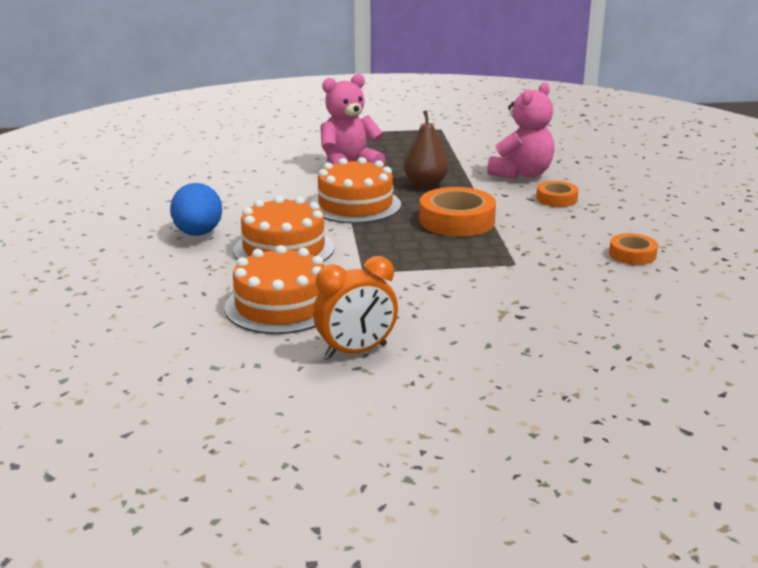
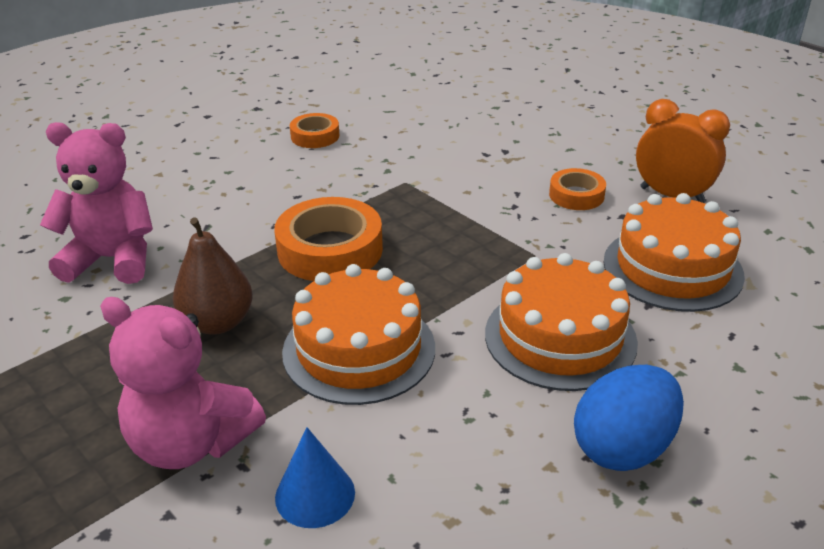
camera: 125 degrees left, 10 degrees up
(284, 178) = (315, 494): none -> blue cone
(556, 199) = (193, 210): orange tape -> orange tape (576, 195)

